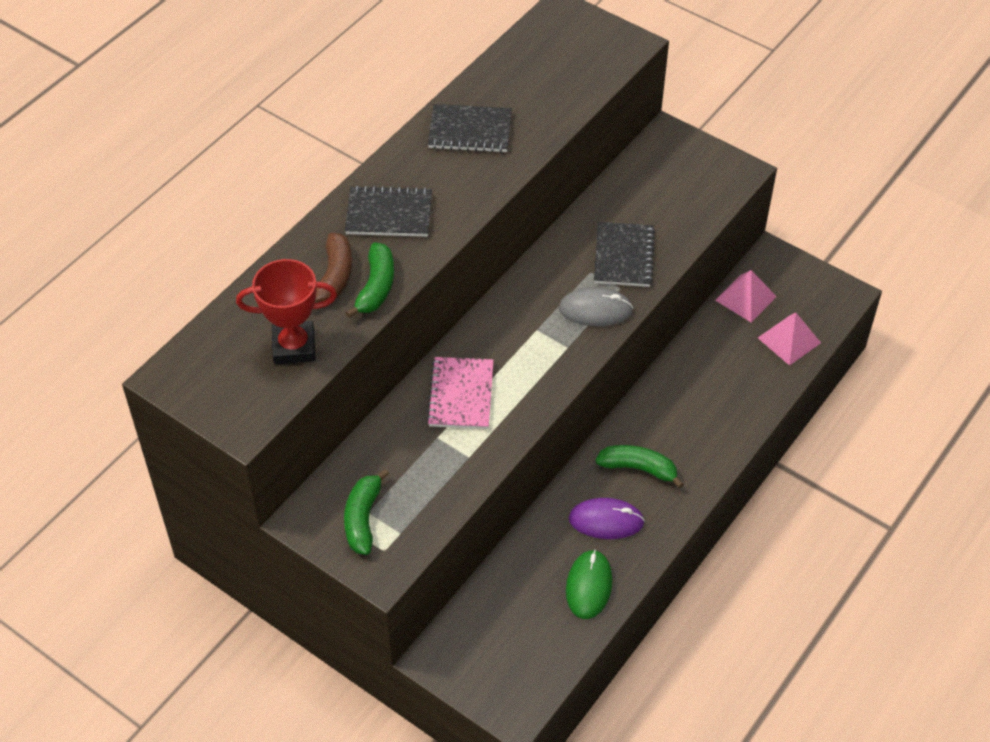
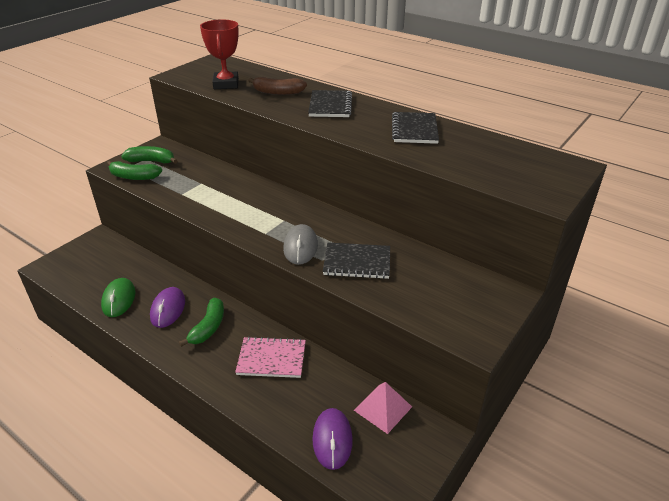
camera: 90 degrees right, 15 degrees down
(376, 287) = (267, 103): green banana -> green banana (134, 177)
(461, 395) = (232, 191): pink notebook -> pink notebook (271, 359)
(588, 586) = (119, 299): green mouse -> green mouse turned 75 degrees clockwise
(789, 340) = (332, 439): pink pyramid -> purple mouse

